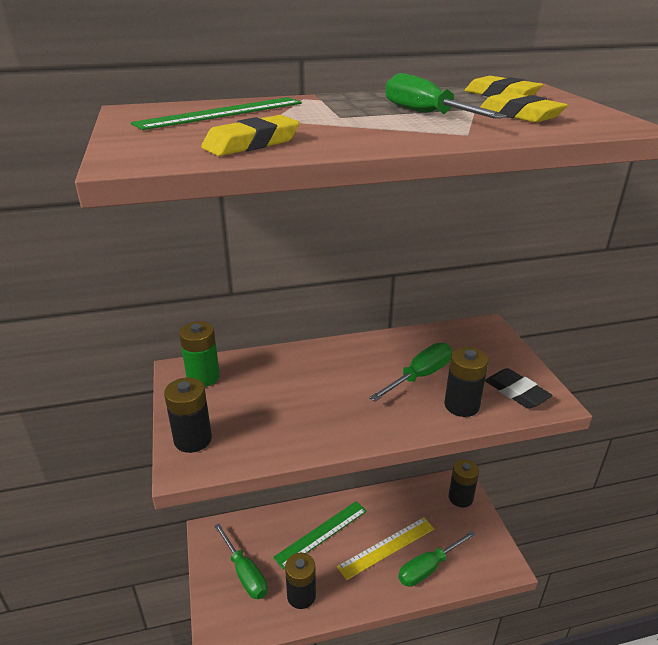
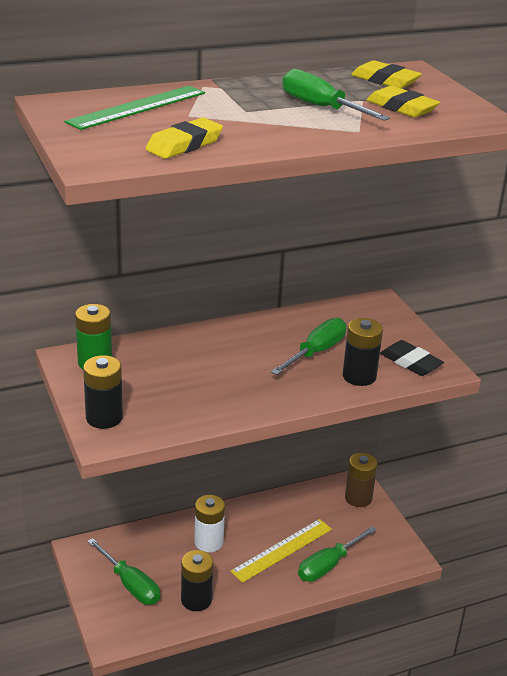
camera: 10 degrees left, 0 degrees up
(321, 533) = (208, 542): green ruler -> white battery
(460, 498) = (358, 498): black battery -> brown battery

